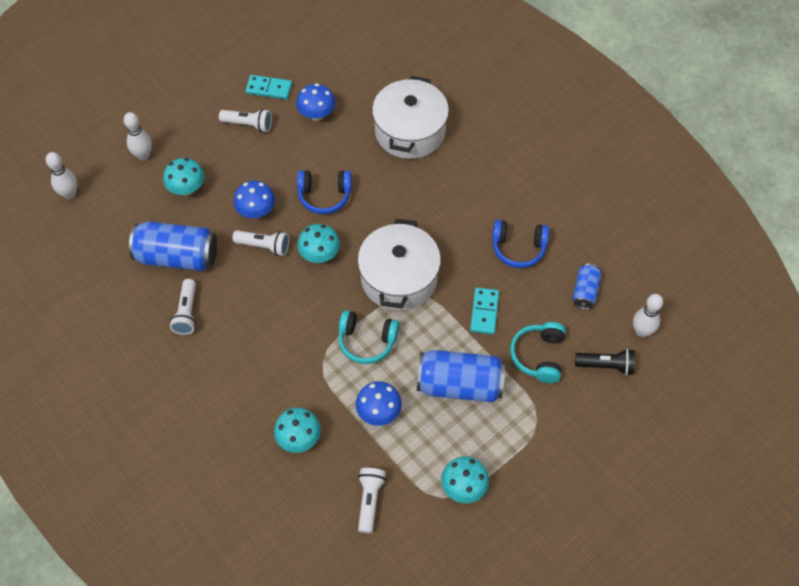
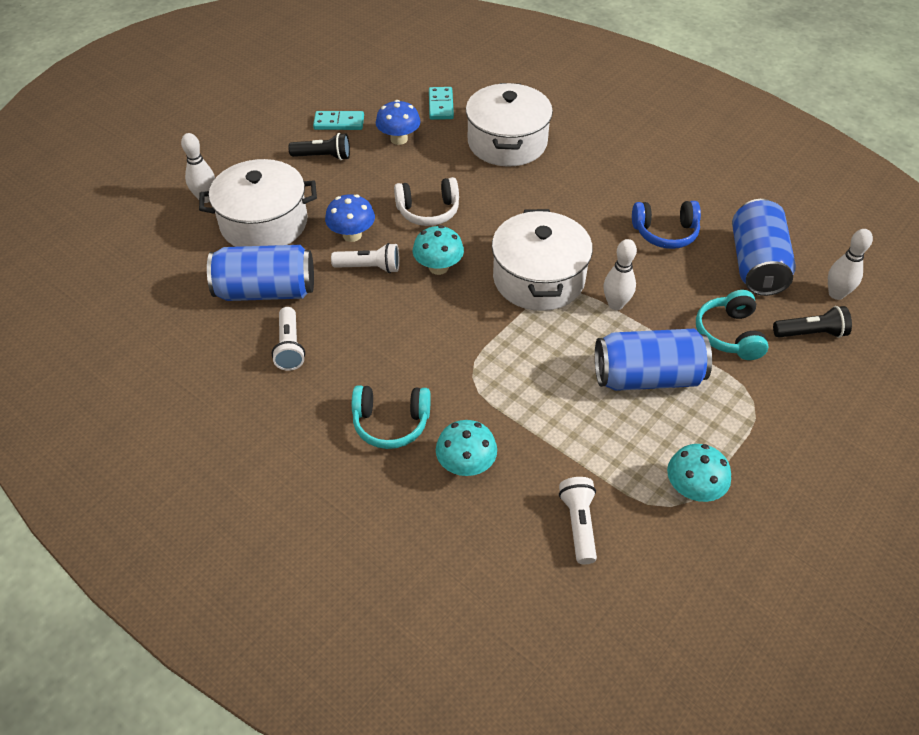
camera: 10 degrees left, 10 degrees down
(69, 194) = (121, 245): white bowling pin -> white bowling pin (615, 304)
(187, 188) = (264, 223): turquoise mushroom -> white pot
(248, 124) = (323, 156): white flashlight -> black flashlight
(324, 196) = (428, 211): blue headphones -> white headphones
(367, 341) = (520, 347): turquoise headphones -> turquoise headphones (391, 423)
(379, 412) = (558, 421): blue mushroom -> none
(484, 312) = (649, 299): turquoise domino -> turquoise domino (441, 105)
(585, 291) = (756, 264): blue can -> blue can, size x1.89

